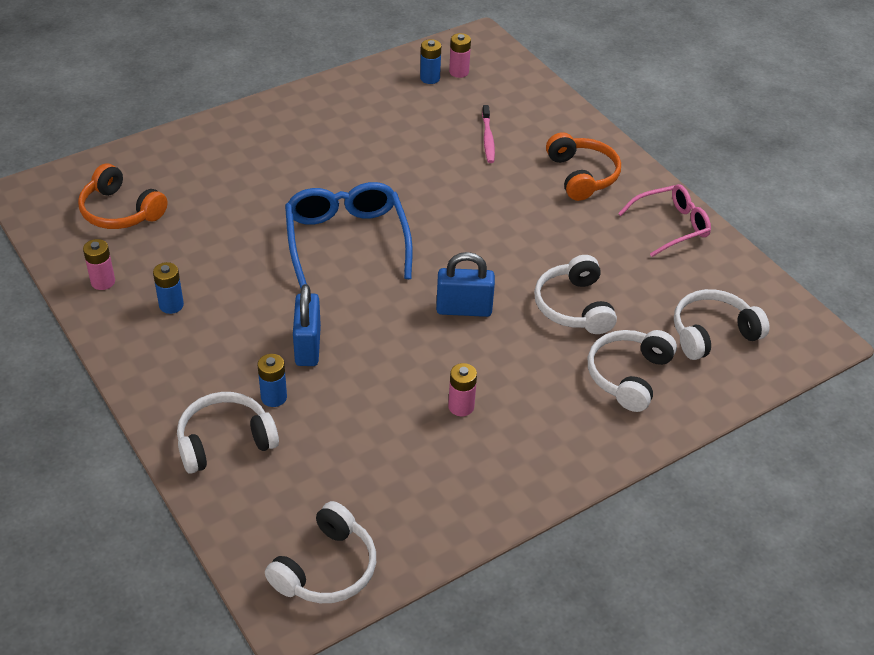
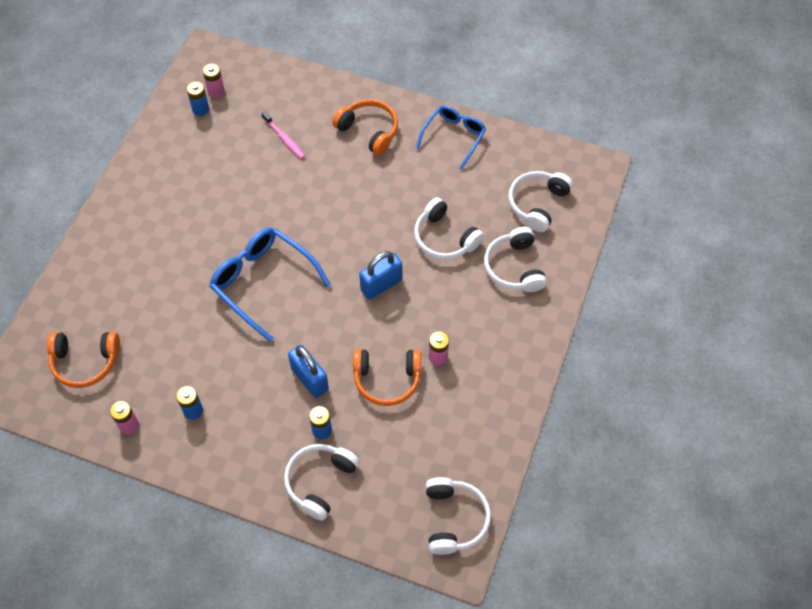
camera: 35 degrees left, 15 degrees up
(385, 394) = (387, 379): none -> orange headphones
(671, 226) = (454, 137): pink glasses -> blue glasses

